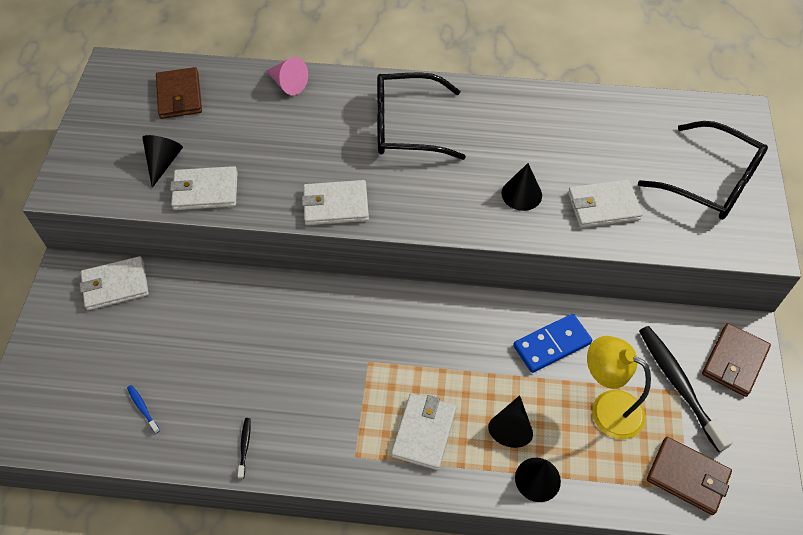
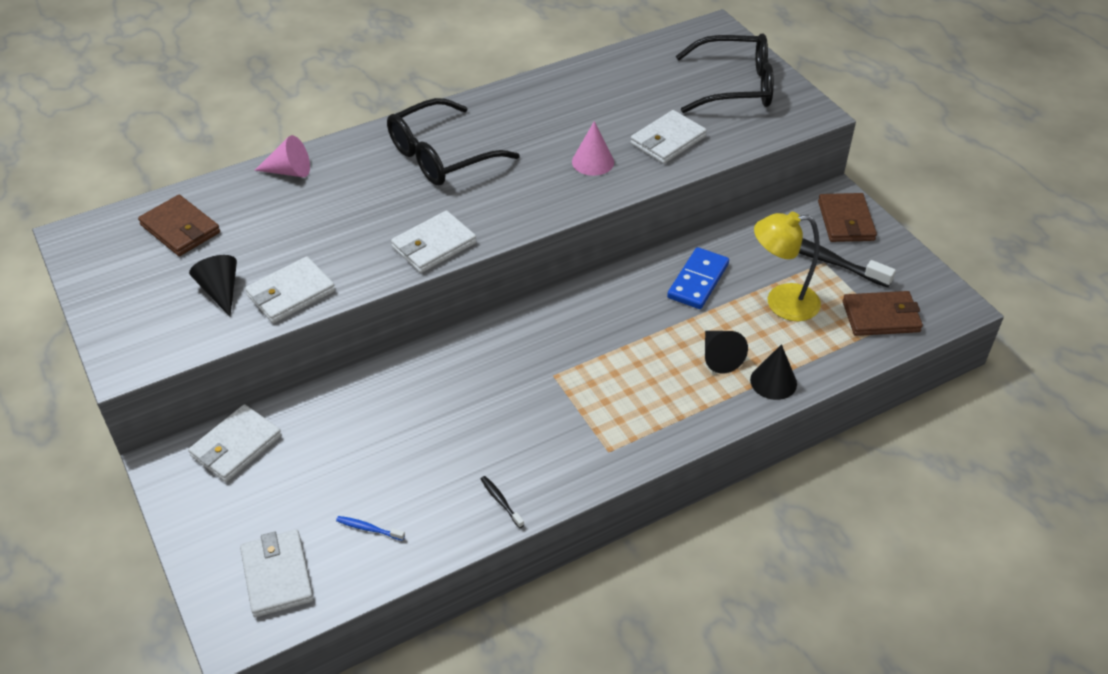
camera: 35 degrees left, 10 degrees down
(424, 432) = (651, 400): white wallet -> white wallet (277, 575)
(521, 194) = (593, 162): black cone -> pink cone

